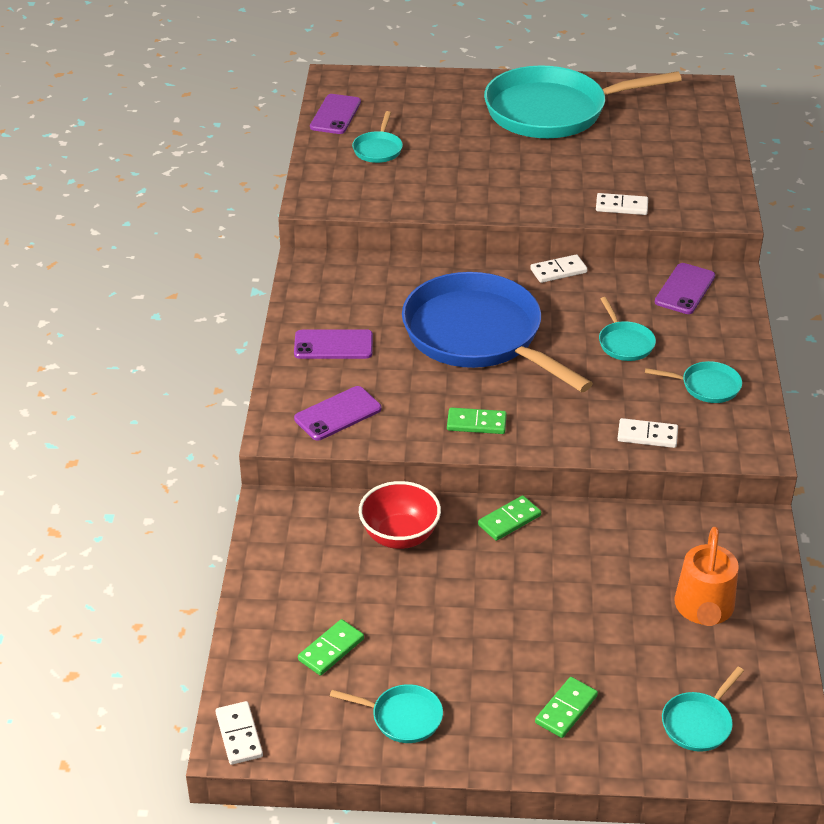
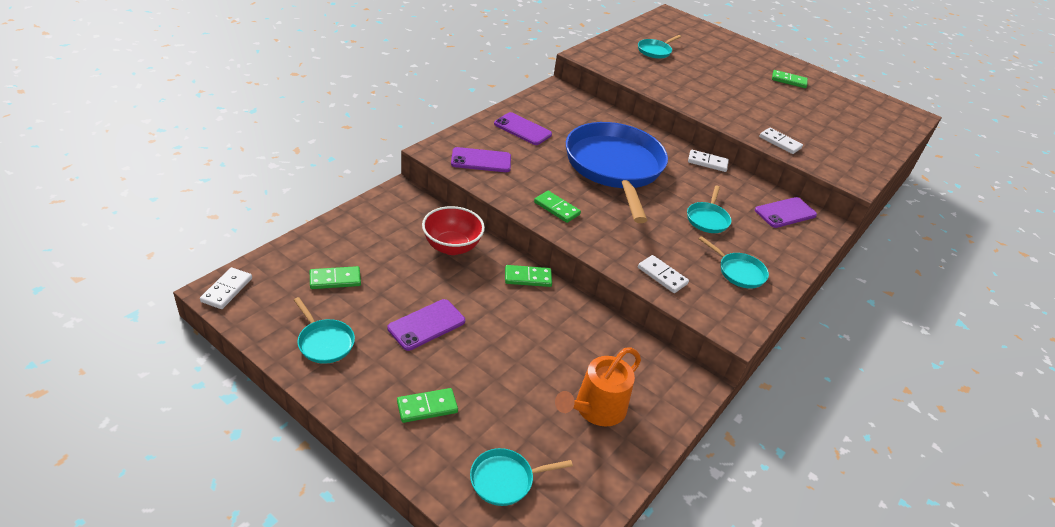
camera: 30 degrees right, 0 degrees up
(335, 115) = (650, 28): purple phone -> purple phone (426, 325)
(552, 111) = (789, 81): turquoise pan -> green domino

